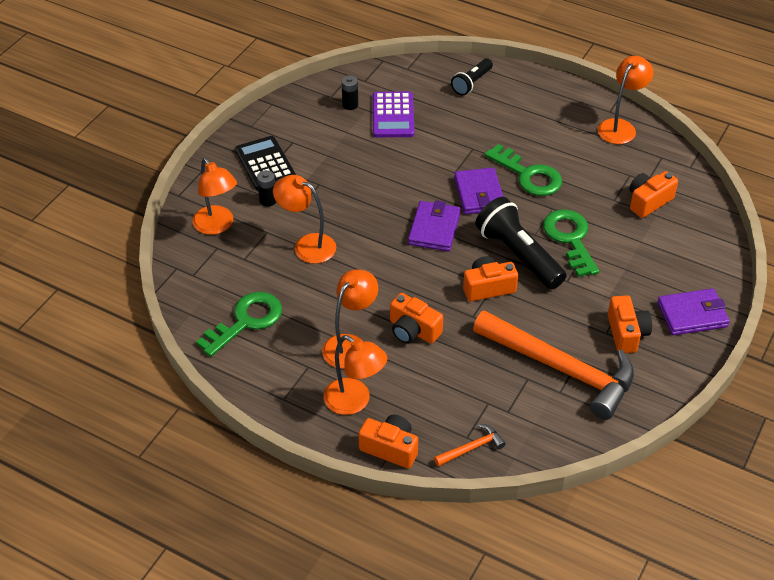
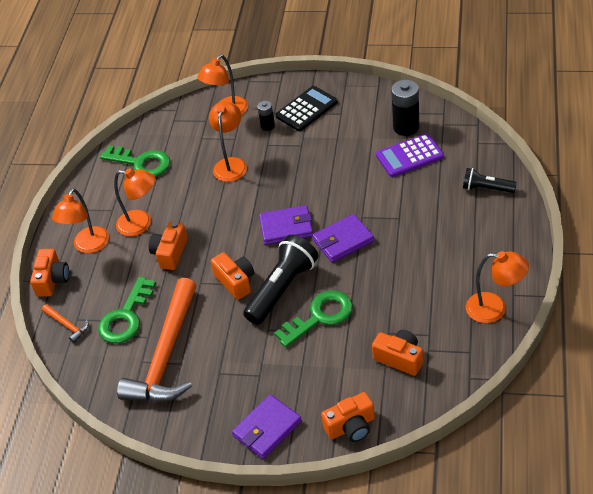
camera: 75 degrees right, 0 degrees up
(350, 105) = (406, 127): black battery -> black battery, size x1.80
(528, 175) = (385, 265): green key -> green key (126, 317)
(626, 333) = (224, 387): orange camera -> orange camera (351, 426)
(692, 314) = (267, 429): purple wallet -> purple wallet turned 75 degrees clockwise

